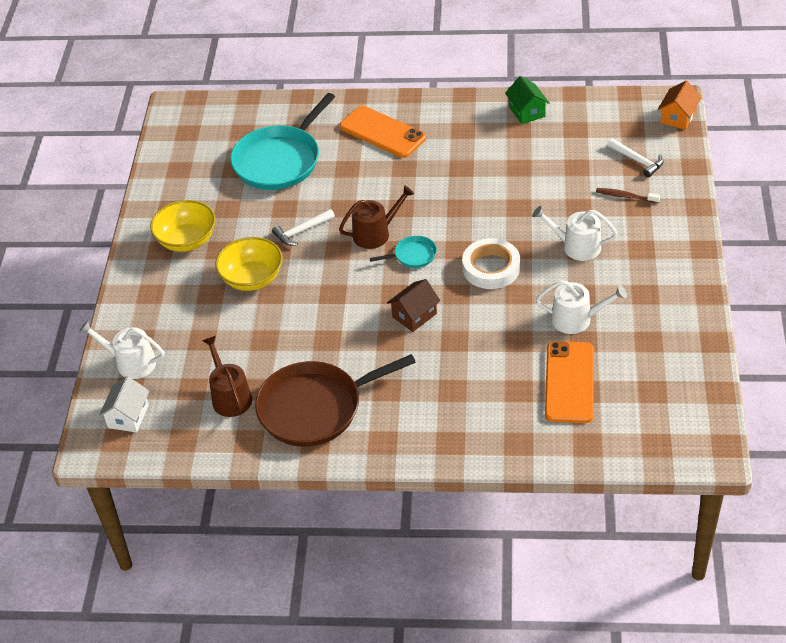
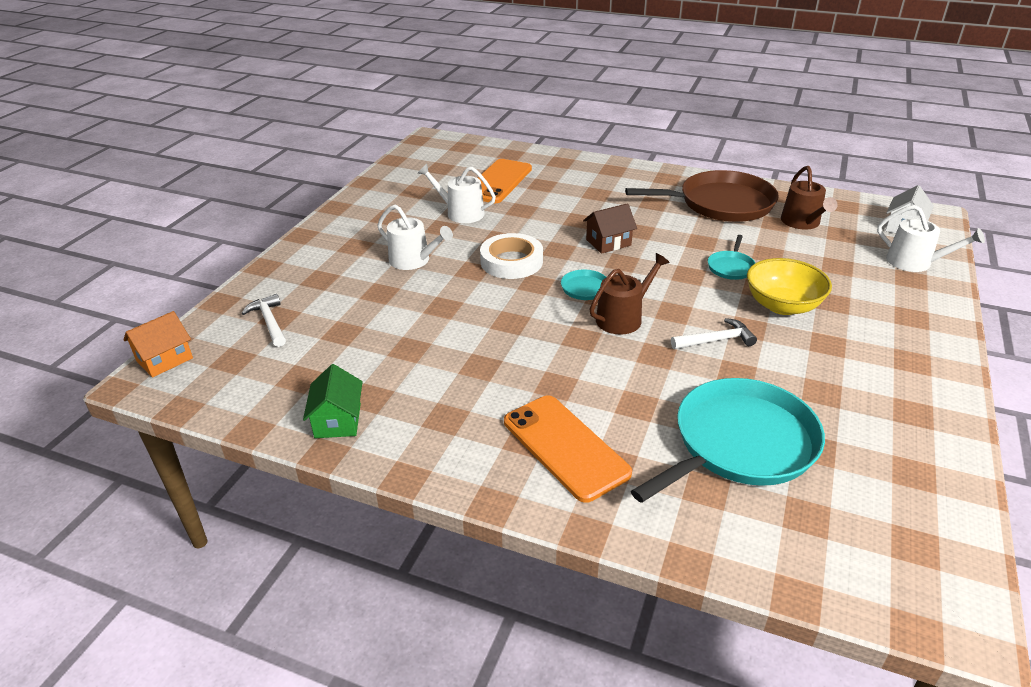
camera: 165 degrees left, 10 degrees down
(187, 240) = (876, 364): yellow bowl -> none
(297, 312) = (731, 267): none -> turquoise pan
(375, 233) = (623, 318): brown watering can -> brown watering can turned 150 degrees clockwise
(626, 196) = (321, 291): brown toothbrush -> none

